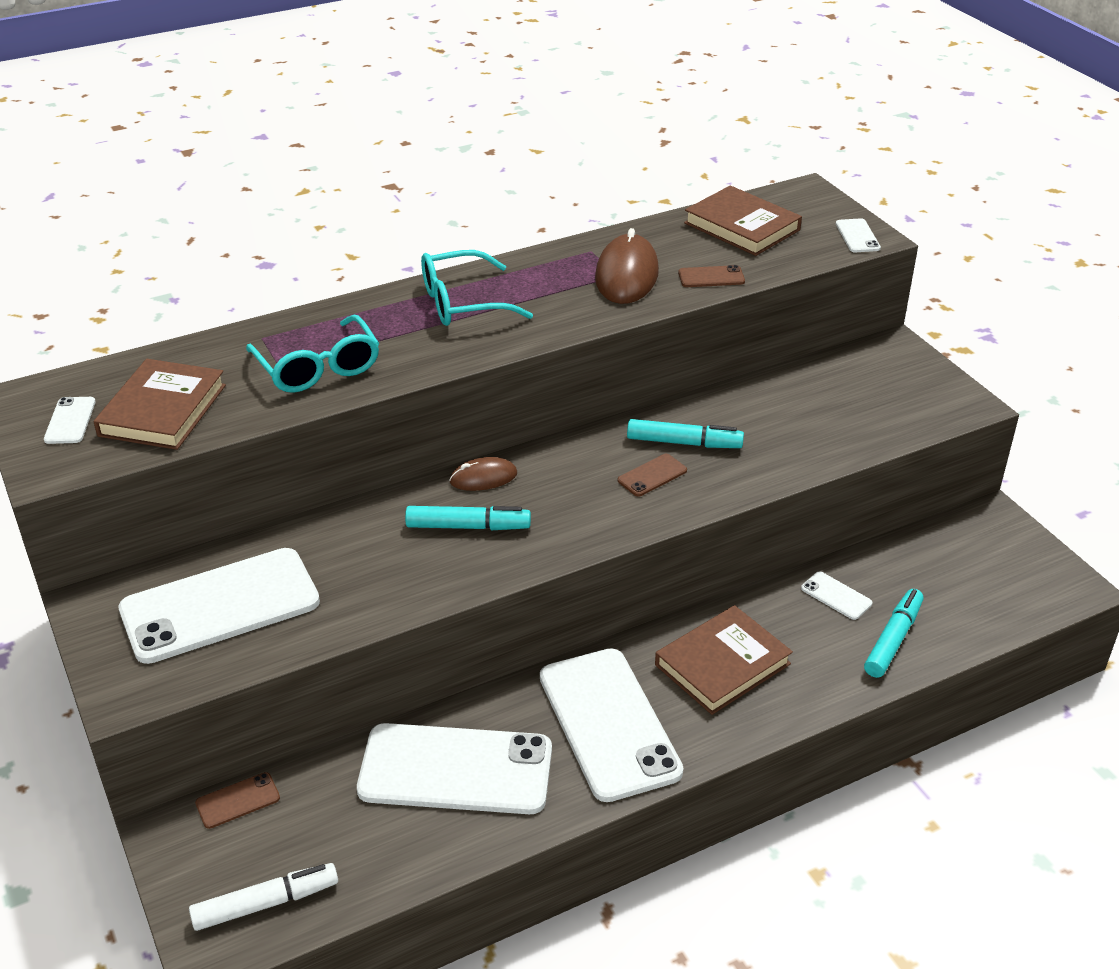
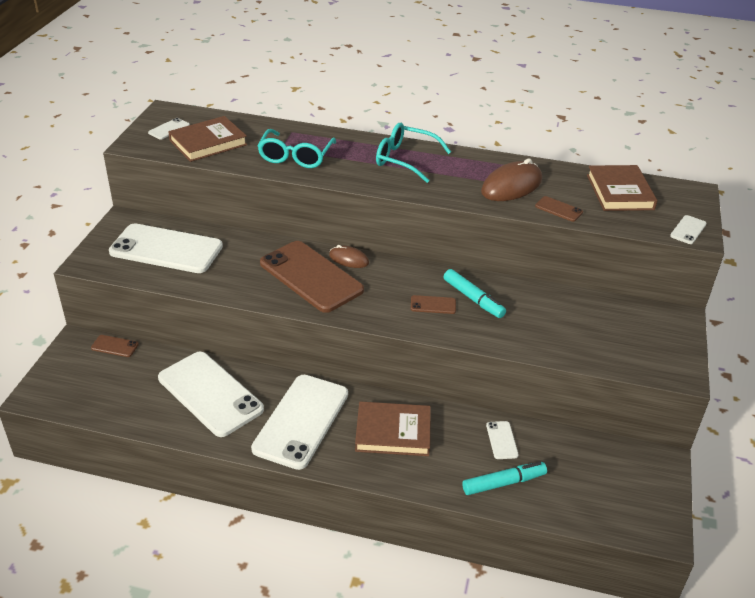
camera: 40 degrees right, 0 degrees up
(265, 903) = (73, 393): white marker -> none
(467, 526) = (311, 277): turquoise marker -> brown phone

